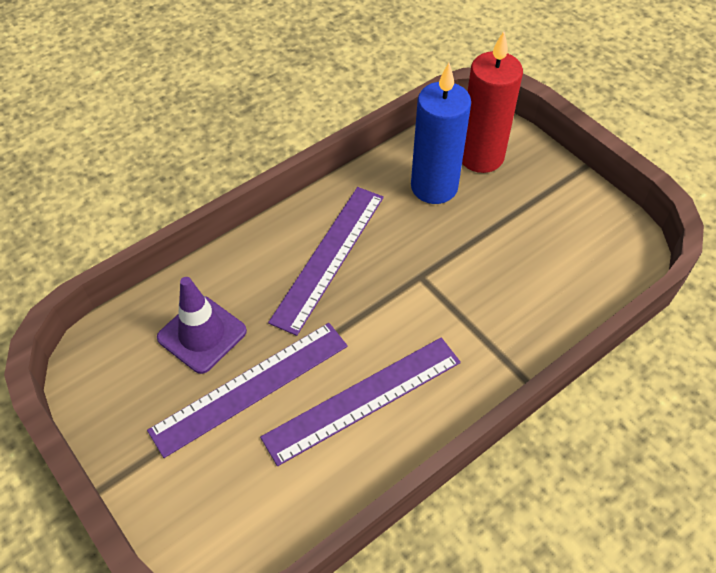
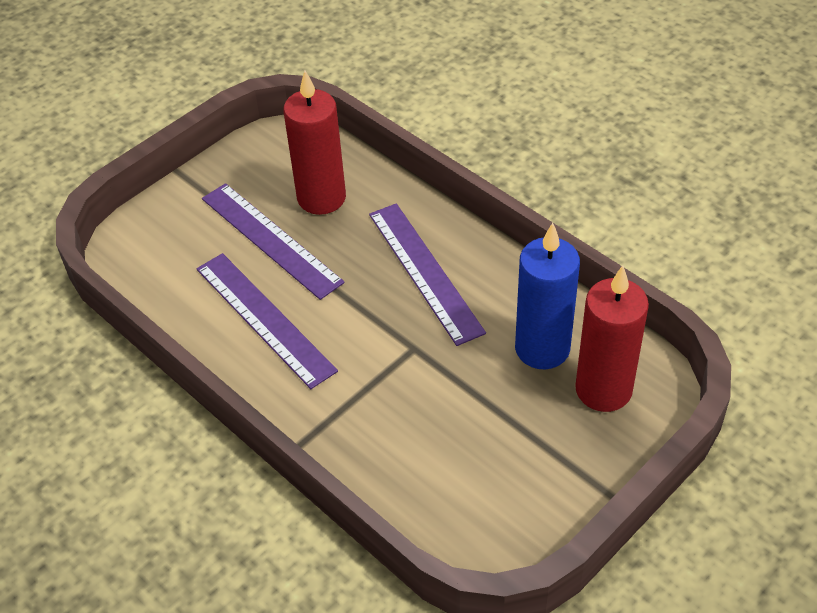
camera: 85 degrees right, 5 degrees down
(202, 334) = (321, 198): purple traffic cone -> red candle
(329, 257) = (424, 272): purple ruler -> purple ruler turned 45 degrees clockwise

